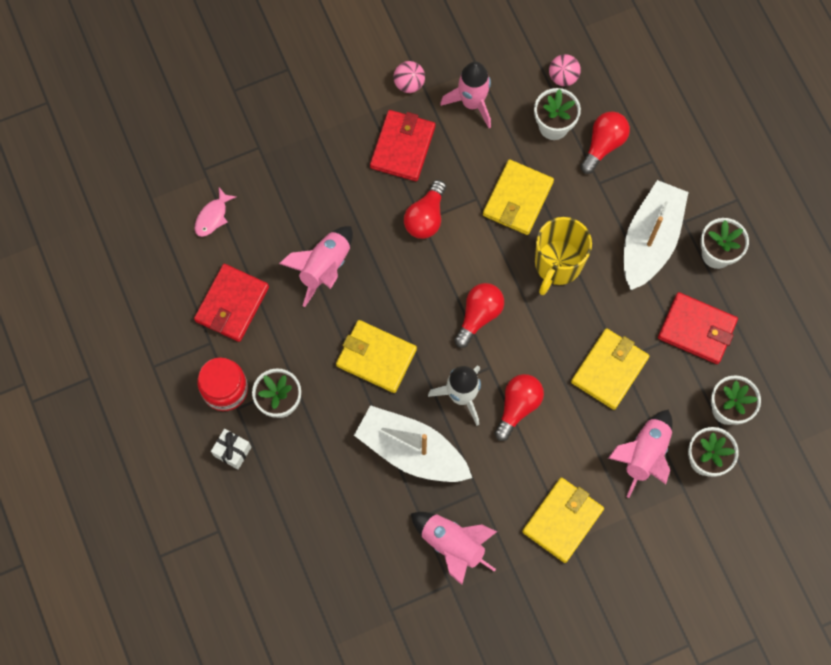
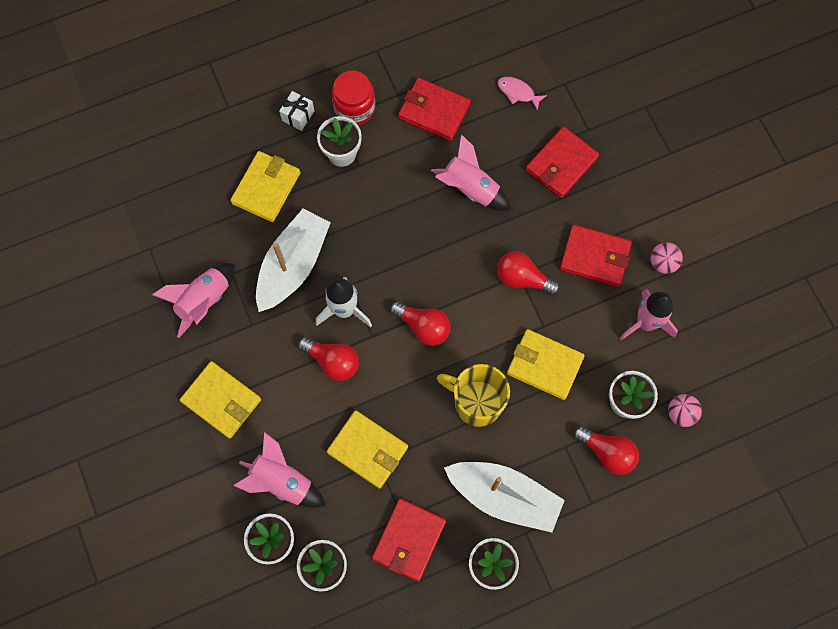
camera: 90 degrees right, 0 degrees up
(298, 175) = (561, 164): none -> red wallet
(376, 357) = (382, 234): yellow wallet -> yellow wallet (266, 188)

